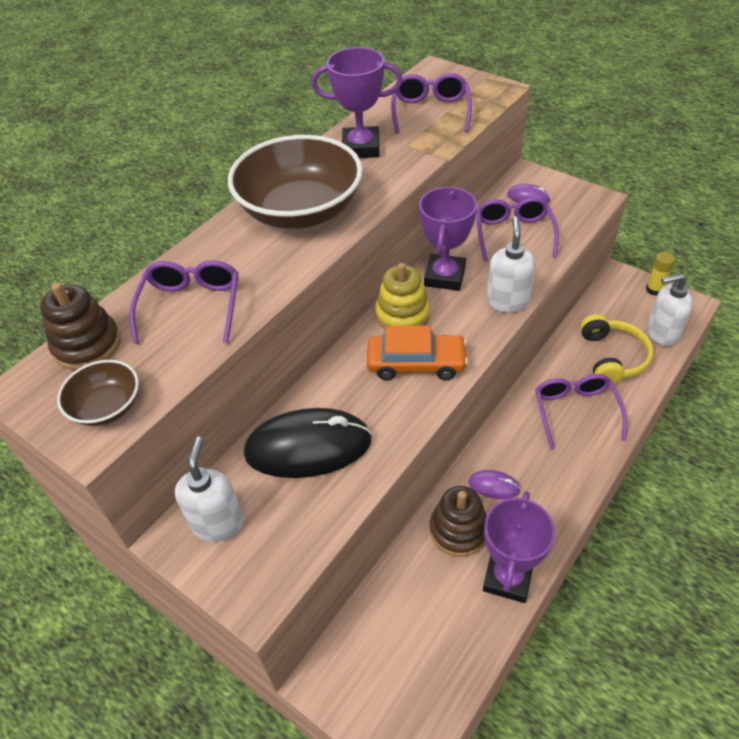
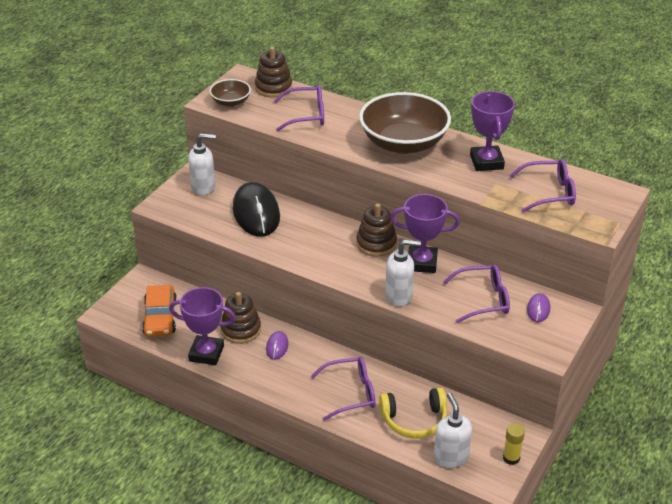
camera: 80 degrees right, 10 degrees down
(402, 315) = (376, 244): yellow stacking toy -> brown stacking toy
(416, 363) = (329, 252): orange car -> orange car (160, 318)

